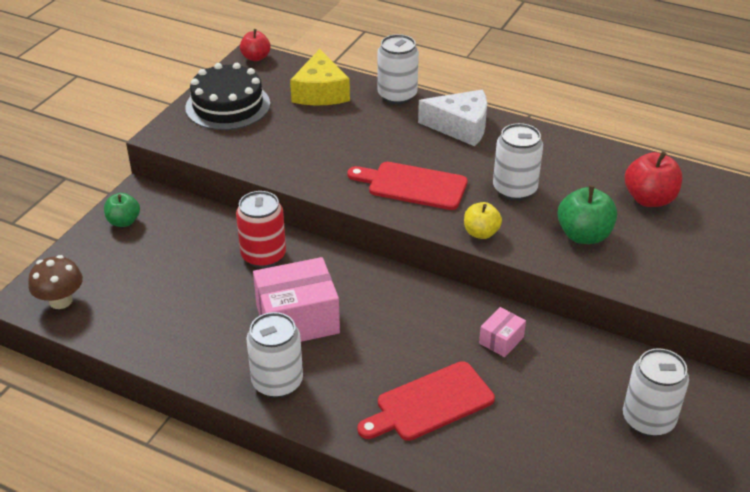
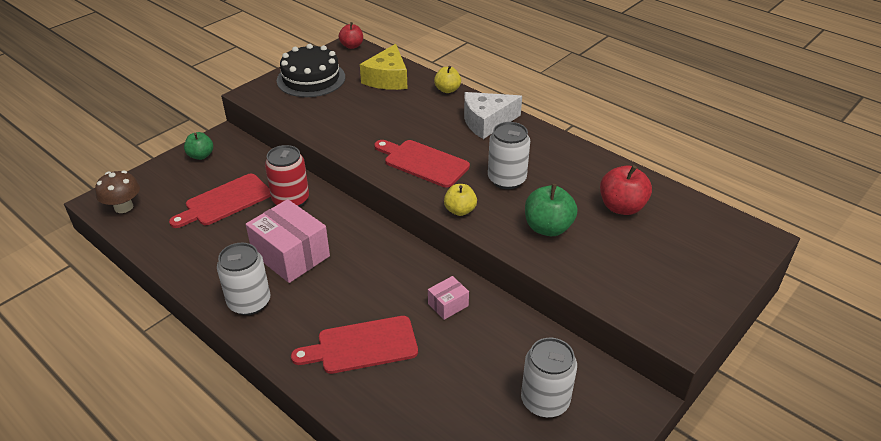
camera: 15 degrees right, 0 degrees up
(184, 272) = (225, 201): none -> red cutting board
(297, 319) = (291, 255): pink box -> pink box turned 45 degrees clockwise
(397, 95) = (447, 90): white can -> yellow apple
(460, 127) = (487, 122): white cheese -> white cheese turned 135 degrees clockwise

